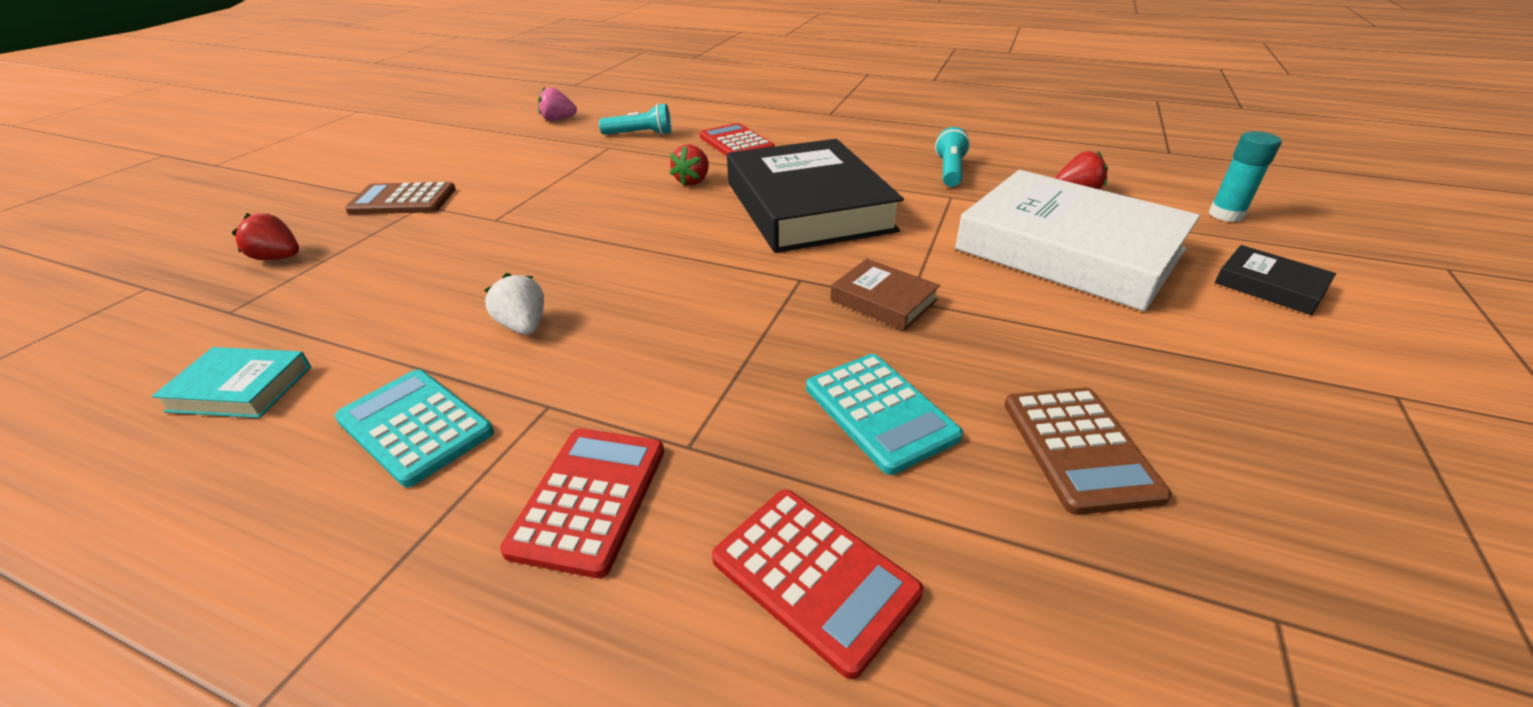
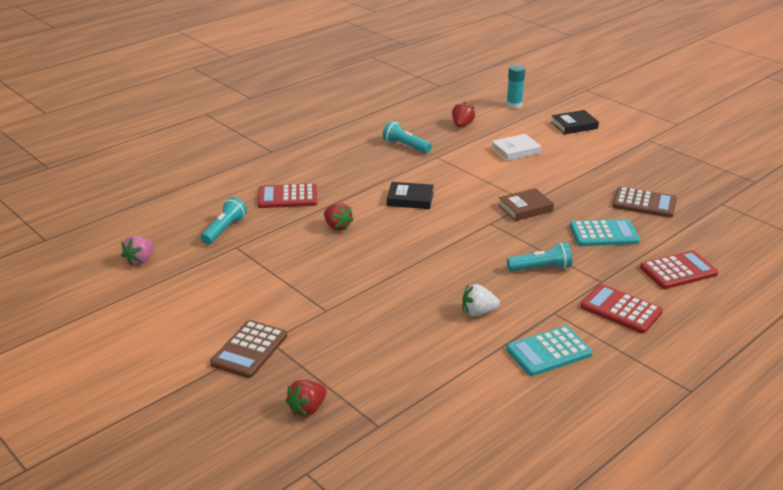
camera: 65 degrees left, 5 degrees down
(241, 388) = (480, 412): turquoise book -> none
(693, 359) = (541, 268): none -> turquoise flashlight
(807, 206) = (410, 199): black book -> black book, size x0.42
(1068, 250) = (515, 151): white book -> white book, size x0.42

